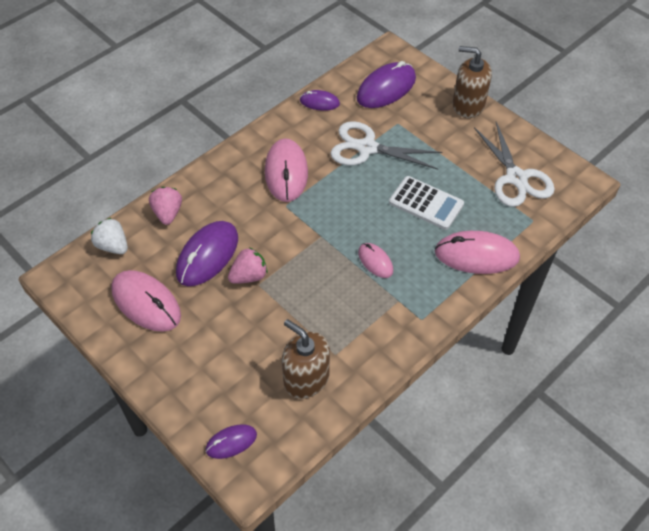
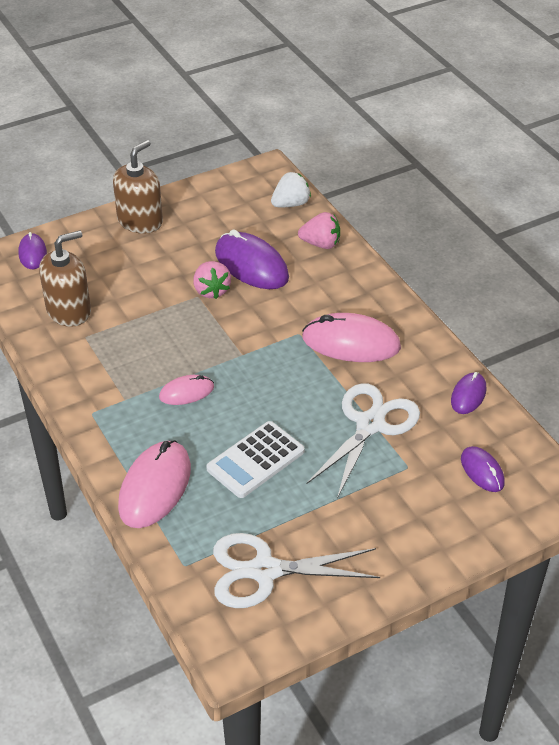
camera: 105 degrees right, 10 degrees down
(146, 303) = (210, 219): pink mouse -> none
(386, 88) = (482, 471): purple mouse -> purple mouse, size x0.55
(468, 105) = (426, 558): brown soap dispenser -> brown soap dispenser (140, 221)

